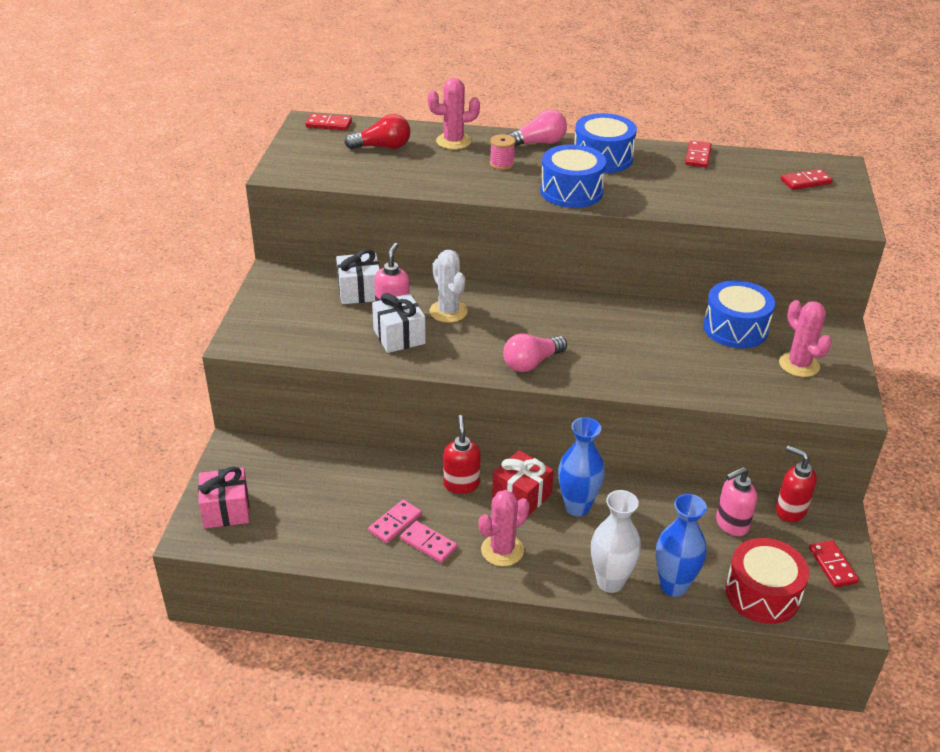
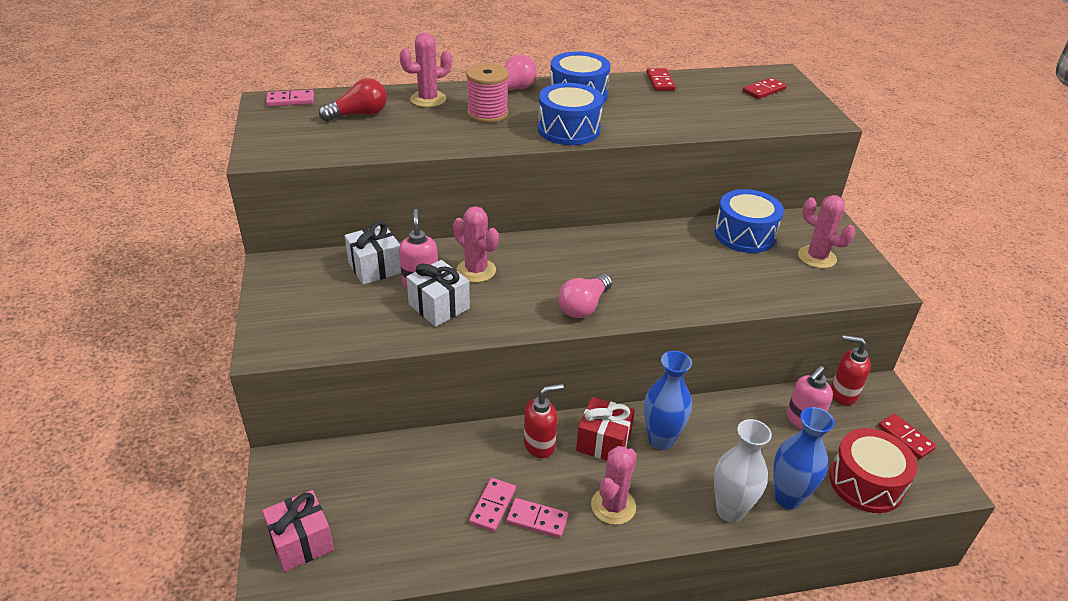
camera: 20 degrees left, 0 degrees up
(328, 124) = (290, 100): red domino -> pink domino
(448, 311) = (476, 270): white cactus -> pink cactus
(461, 484) = (539, 445): red soap dispenser -> red soap dispenser turned 90 degrees clockwise
(502, 164) = (487, 114): pink spool -> pink spool, size x1.65

